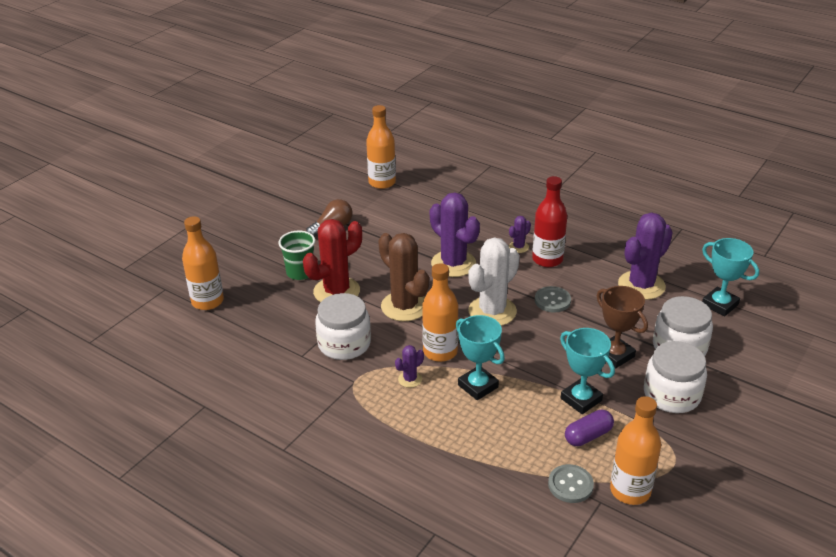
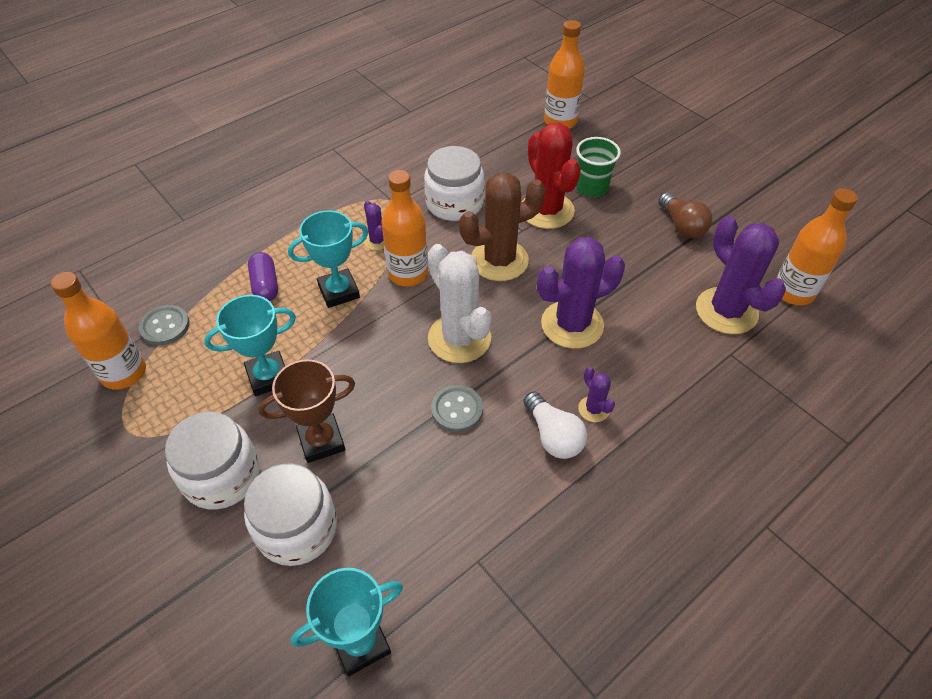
camera: 105 degrees right, 15 degrees up
(547, 259) = (553, 435): red bottle -> white light bulb
(588, 436) = (214, 364): purple capsule -> purple capsule (265, 285)
(641, 285) = (450, 541): purple cactus -> purple cactus (726, 311)

